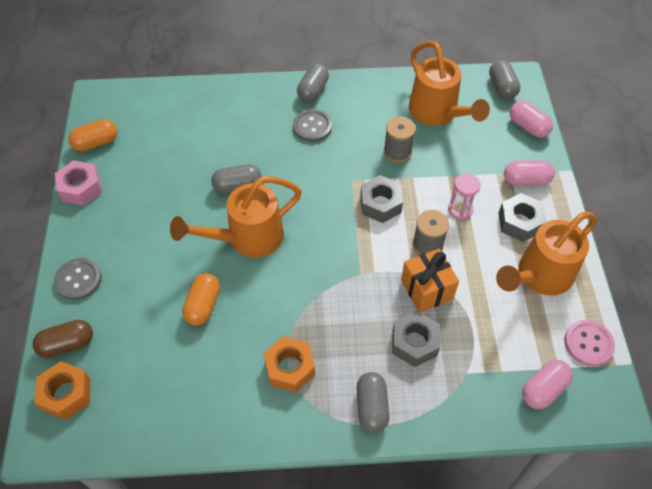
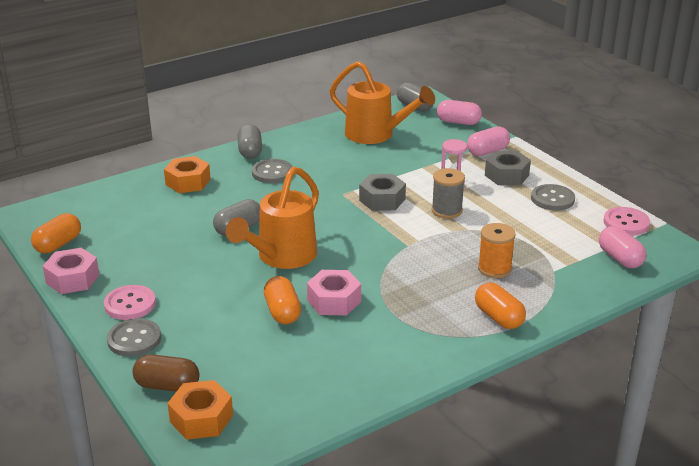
camera: 30 degrees left, 25 degrees down
(67, 344) = (167, 386): brown capsule -> brown capsule turned 60 degrees clockwise
(101, 238) = (130, 304): none -> pink button
(251, 313) = (334, 301): none -> pink nut
(290, 368) = (404, 321): orange nut -> orange nut (188, 182)
(371, 407) = (498, 317): grey capsule -> orange capsule
(397, 152) = (365, 166): grey spool -> none
(414, 343) = (494, 269): grey nut -> orange spool
(426, 289) = (472, 235): orange gift -> none
(539, 276) = (552, 199): orange watering can -> grey button
(543, 389) = (620, 258): pink capsule -> pink capsule turned 45 degrees counterclockwise

